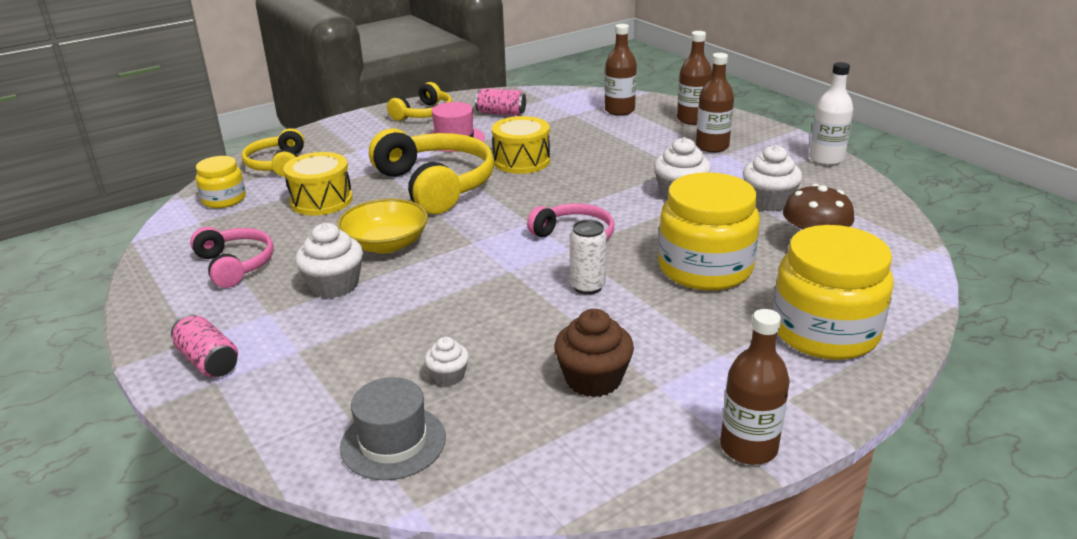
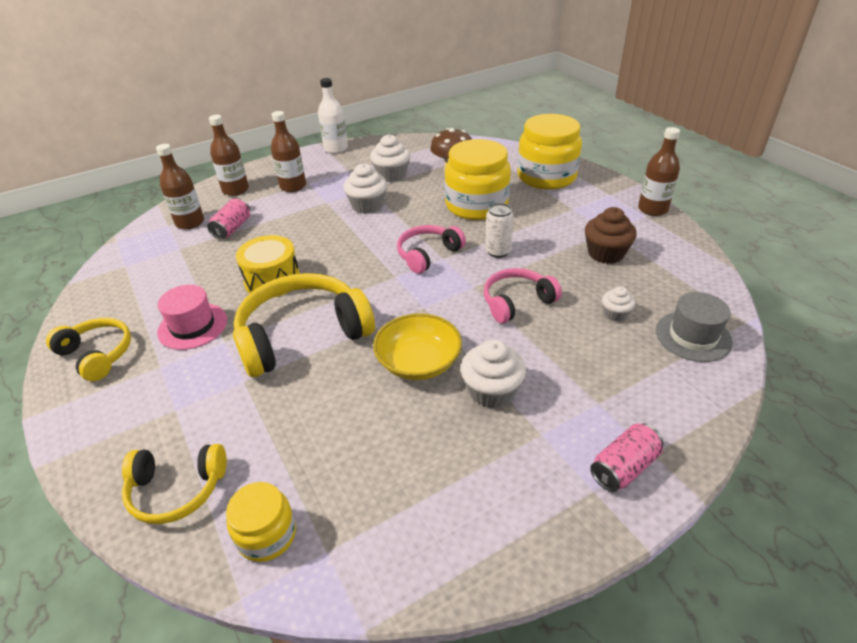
camera: 85 degrees left, 10 degrees up
(235, 265) = (446, 483): pink headphones -> pink headphones (517, 302)
(321, 201) = (307, 425): yellow drum -> none
(501, 113) = (142, 294): pink can -> pink can (232, 228)

